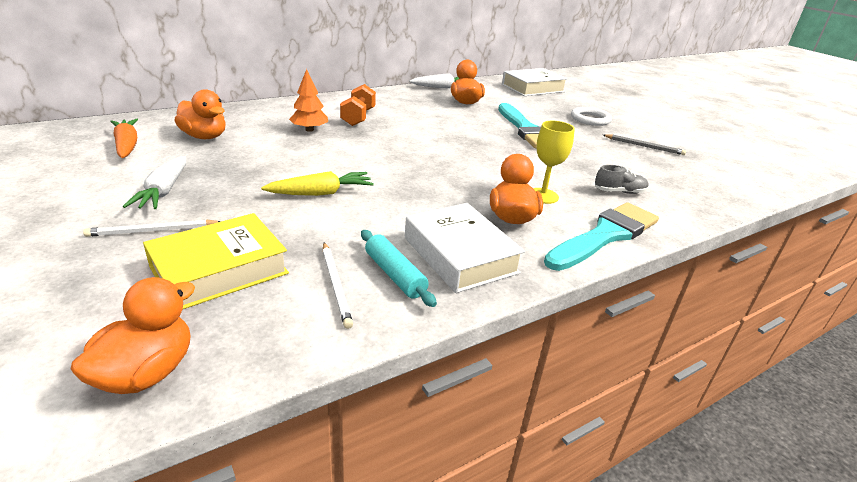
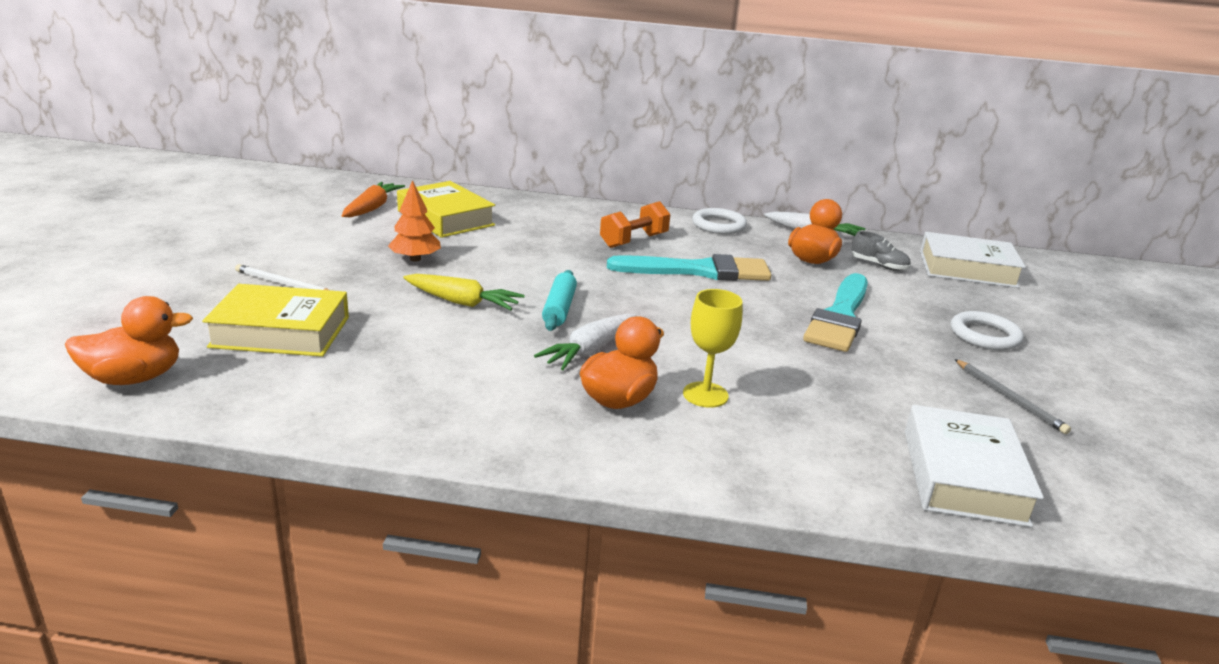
camera: 40 degrees right, 5 degrees down
(163, 191) = (339, 256): white carrot -> white carrot (589, 351)
(204, 137) = (446, 218): orange duck -> yellow book
(309, 130) = (556, 239): orange tree -> orange tree (415, 259)
(336, 285) = (342, 382): white pencil -> none
(388, 95) = (718, 225): none -> white ring
(394, 275) = (402, 396): turquoise rolling pin -> turquoise rolling pin (559, 309)
(460, 255) = (493, 408): white book -> white book (963, 476)
(605, 235) = (702, 466): turquoise brush -> turquoise brush (698, 271)
(619, 192) = (831, 433): grey shoe -> grey shoe (878, 265)

